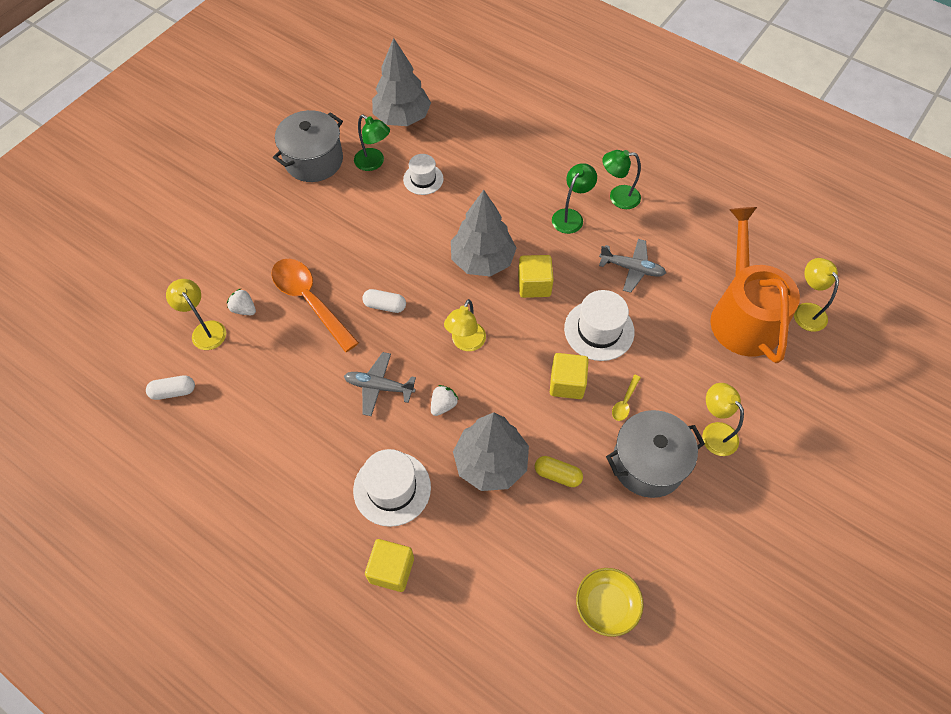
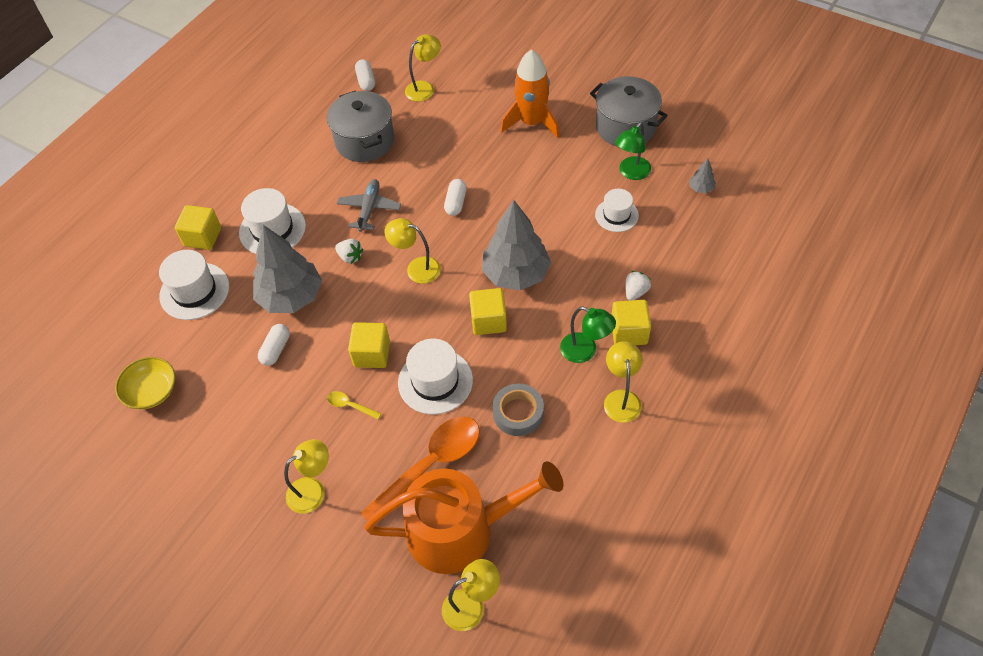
camera: 90 degrees right, 5 degrees down
(244, 309) = (446, 108): white strawberry -> white strawberry (635, 292)
(288, 234) = (532, 122): none -> orange rocket
(310, 301) = (458, 149): orange spoon -> orange spoon (430, 465)
(402, 117) = (701, 188): grey tree -> grey tree, size x0.41
(472, 571) = (194, 291): none -> white hat
(553, 185) = (629, 332): none -> yellow cube
(557, 475) = (276, 349): yellow capsule -> white capsule
(618, 197) = (621, 398): green lamp -> yellow lamp
(632, 268) = (518, 413): grey plane -> grey tape
(648, 463) = (282, 426): grey pot -> grey pot (365, 141)

